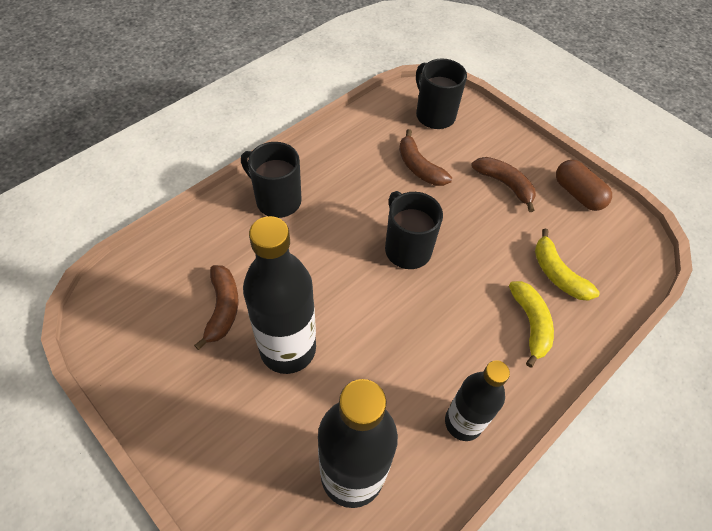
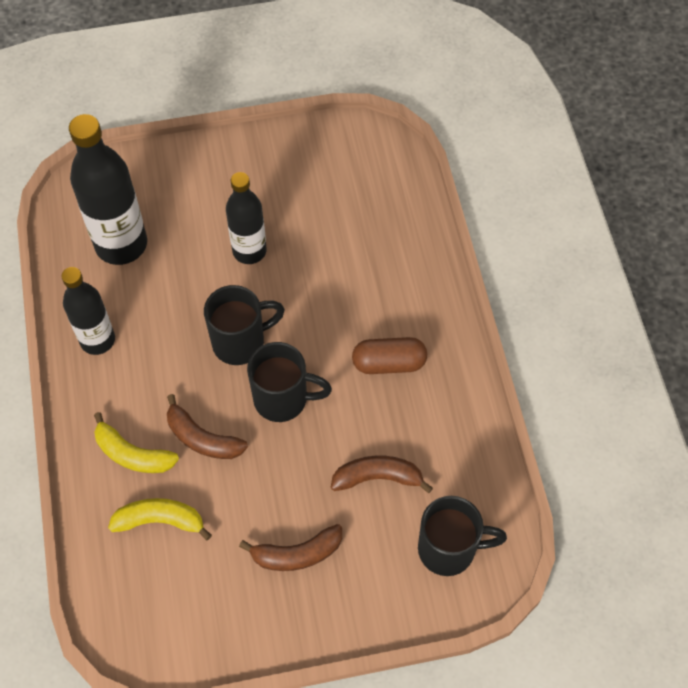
camera: 125 degrees right, 5 degrees up
(223, 308) = (320, 222): brown banana -> brown banana (202, 438)
(277, 200) = (416, 316): black mug -> black mug (241, 342)
(288, 349) = (249, 251): black bottle -> black bottle, size x0.65
(578, 194) = (233, 627): brown capsule -> brown capsule (389, 363)

